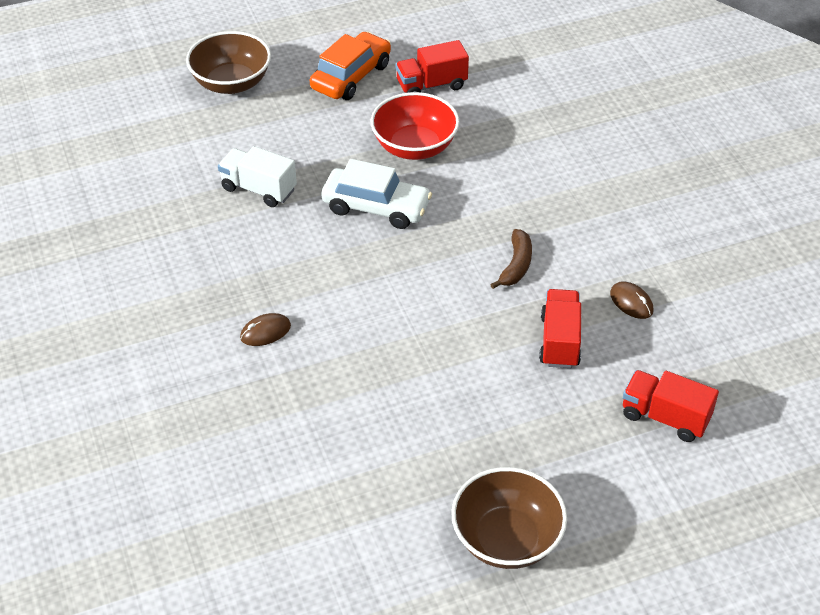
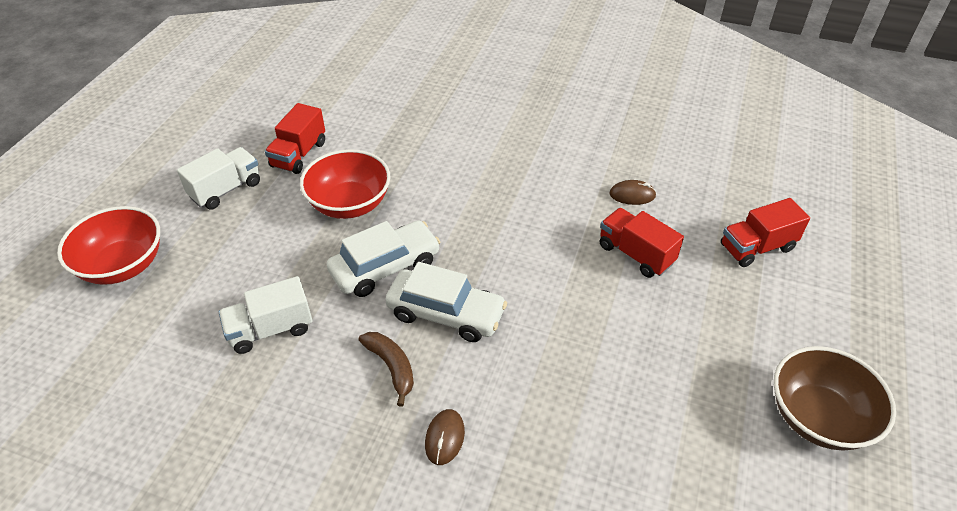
camera: 50 degrees left, 0 degrees up
(231, 83) = (123, 265): brown bowl -> red bowl
(351, 76) = (226, 190): orange car -> white truck
(370, 267) = (446, 313): none -> white car
(516, 265) = (536, 228): brown banana -> brown banana (391, 367)

